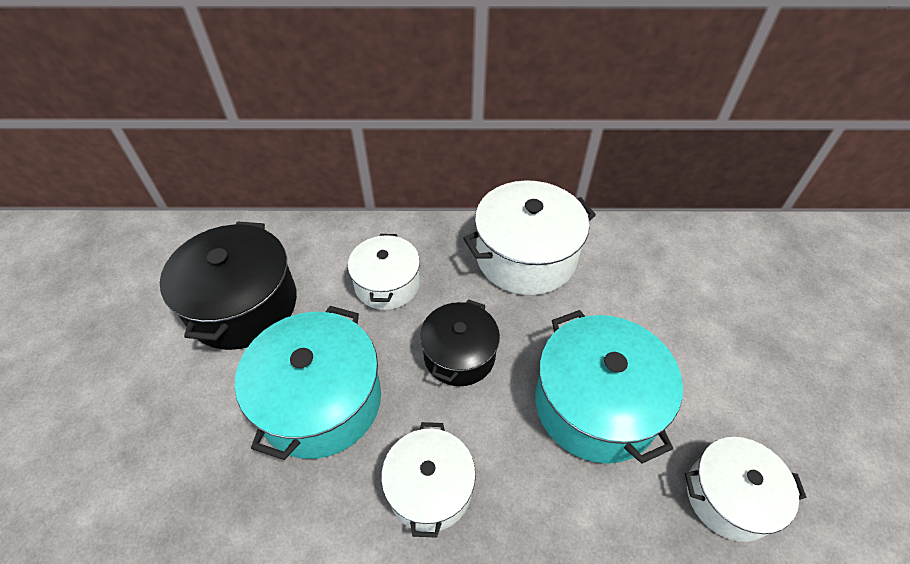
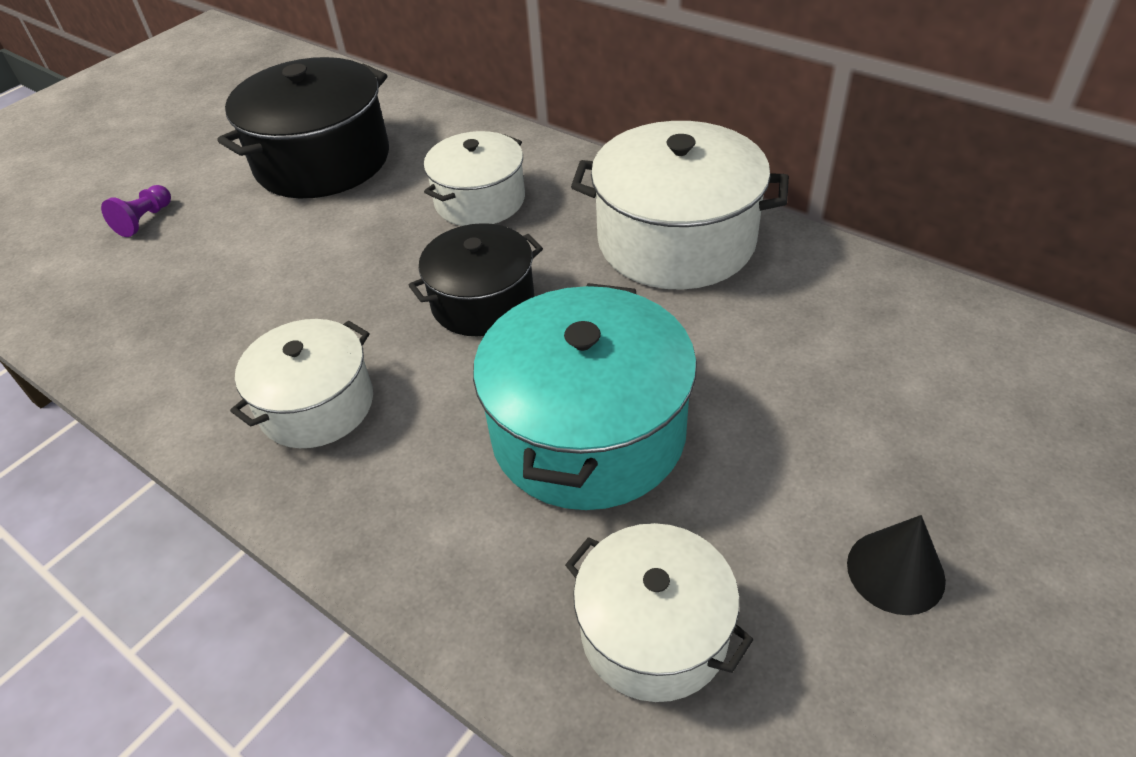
camera: 40 degrees right, 5 degrees down
(142, 426) = (145, 220): none -> purple pawn
(320, 401) = (302, 274): turquoise pot -> none
(784, 391) = (895, 571): none -> black cone

